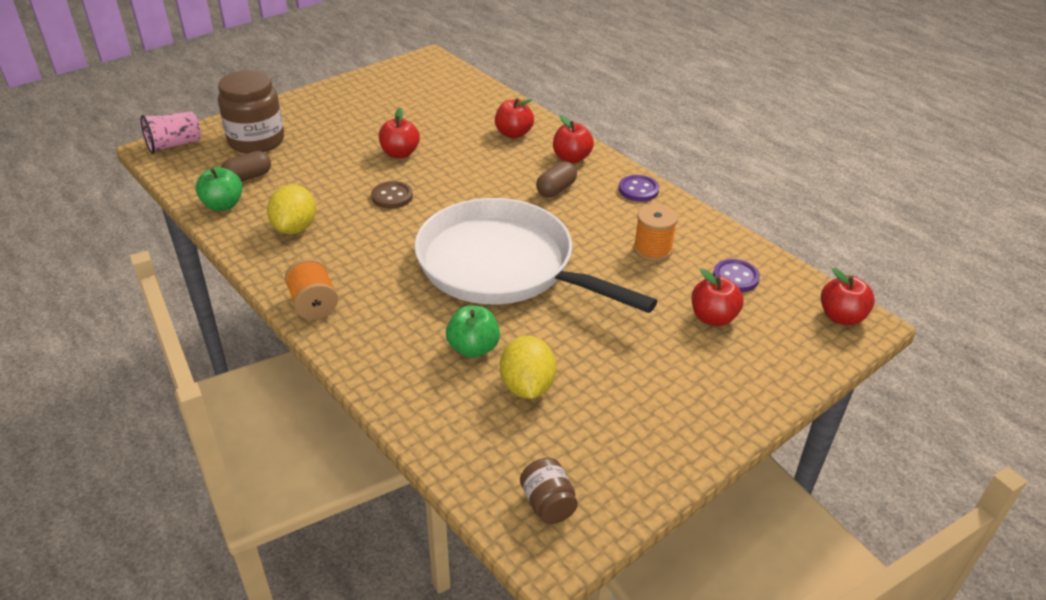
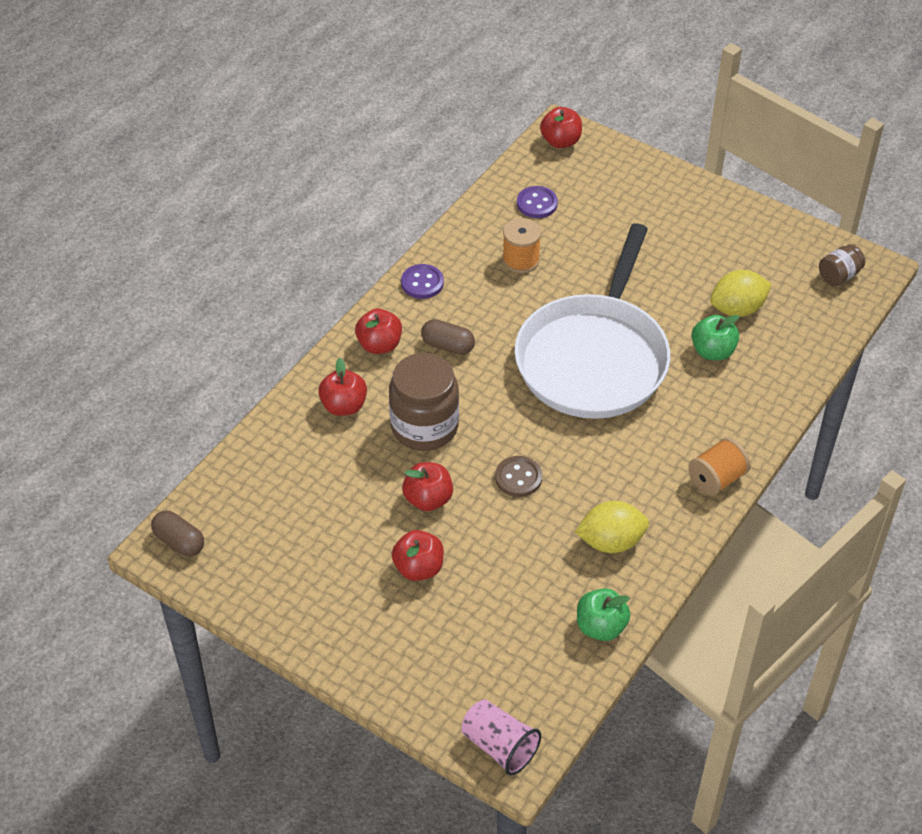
camera: 105 degrees left, 10 degrees up
(248, 177) = (537, 629): brown capsule -> brown capsule (179, 542)
(256, 141) = (455, 658): brown jar -> brown jar (424, 427)
(713, 318) = (598, 213): red apple -> red apple (418, 568)

